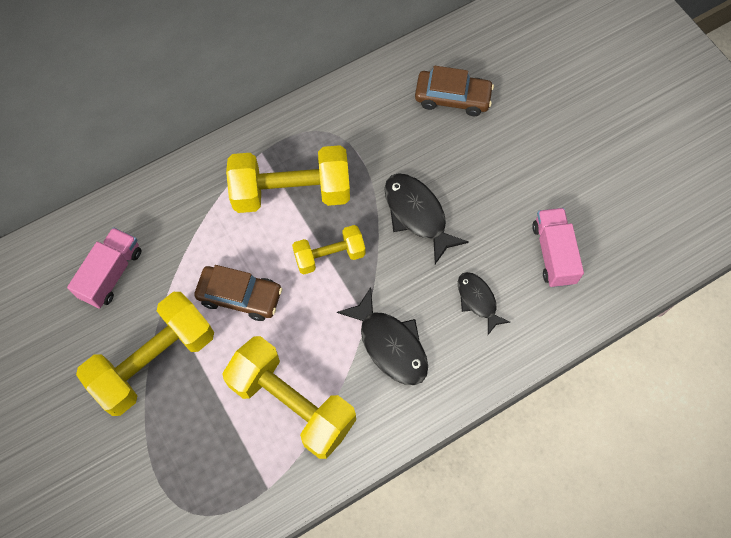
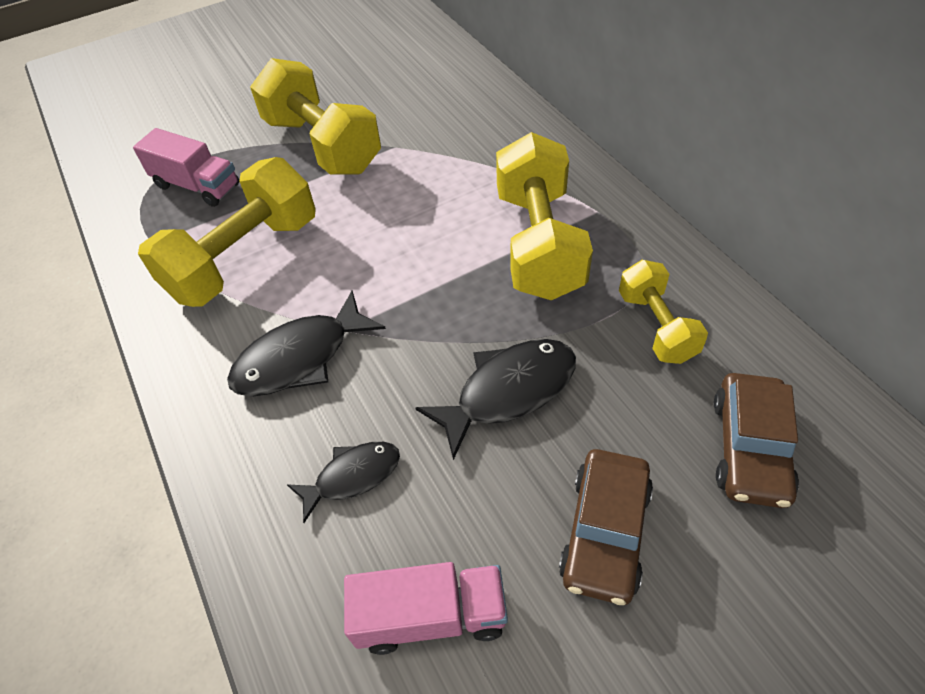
camera: 95 degrees right, 15 degrees down
(111, 274) = (428, 106): pink truck -> pink truck (197, 186)
(240, 296) = (391, 205): brown car -> brown car (605, 532)
(329, 256) = (441, 287): yellow dumbbell -> yellow dumbbell (656, 326)

